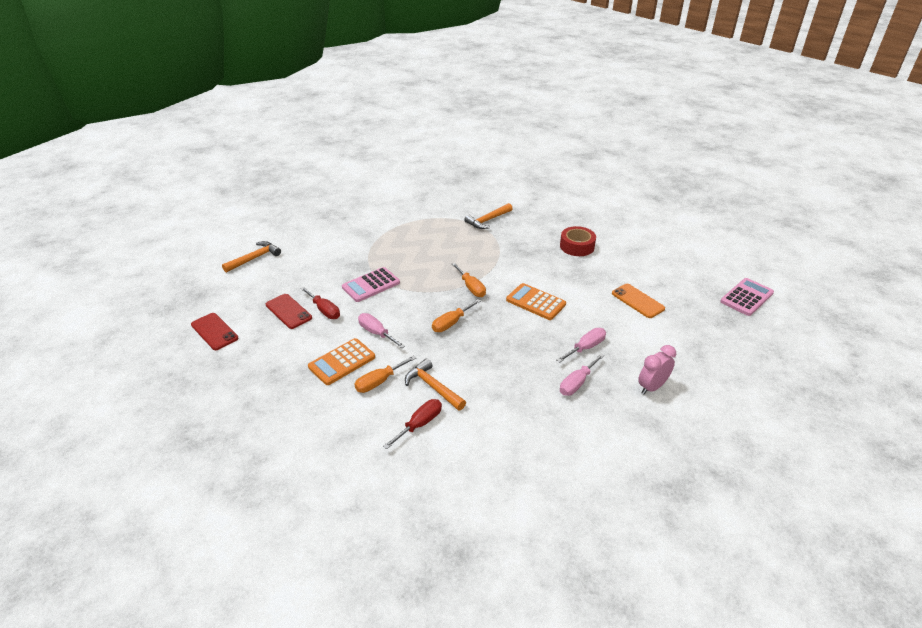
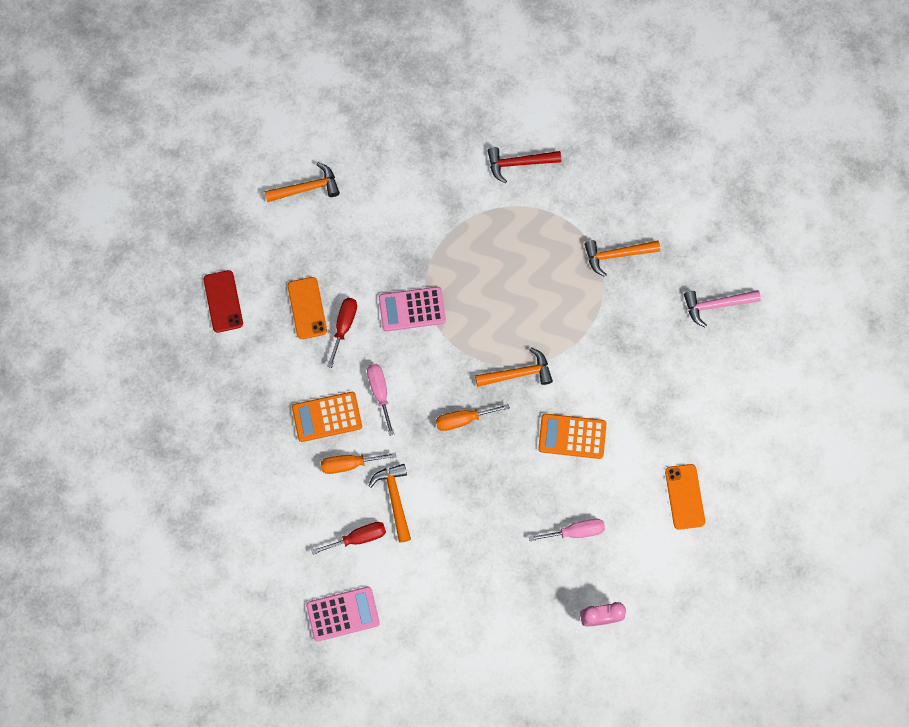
camera: 30 degrees right, 35 degrees up
(288, 311) = (307, 308): red phone -> orange phone
(324, 310) = (344, 326): red screwdriver -> red screwdriver turned 150 degrees counterclockwise
(396, 207) = (519, 163): none -> red hammer
(471, 287) = (518, 373): orange screwdriver -> orange hammer
(535, 302) = (572, 436): orange calculator -> orange calculator turned 60 degrees counterclockwise
(566, 219) = (716, 305): none -> pink hammer
(577, 246) = (689, 366): red tape -> none
(577, 383) = (532, 571): pink screwdriver -> none
(746, 297) = (812, 559): pink calculator -> pink calculator (343, 614)

